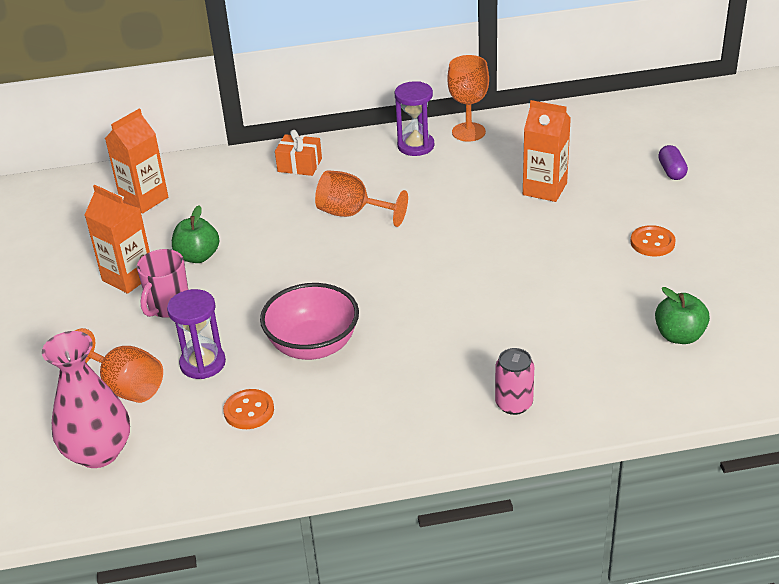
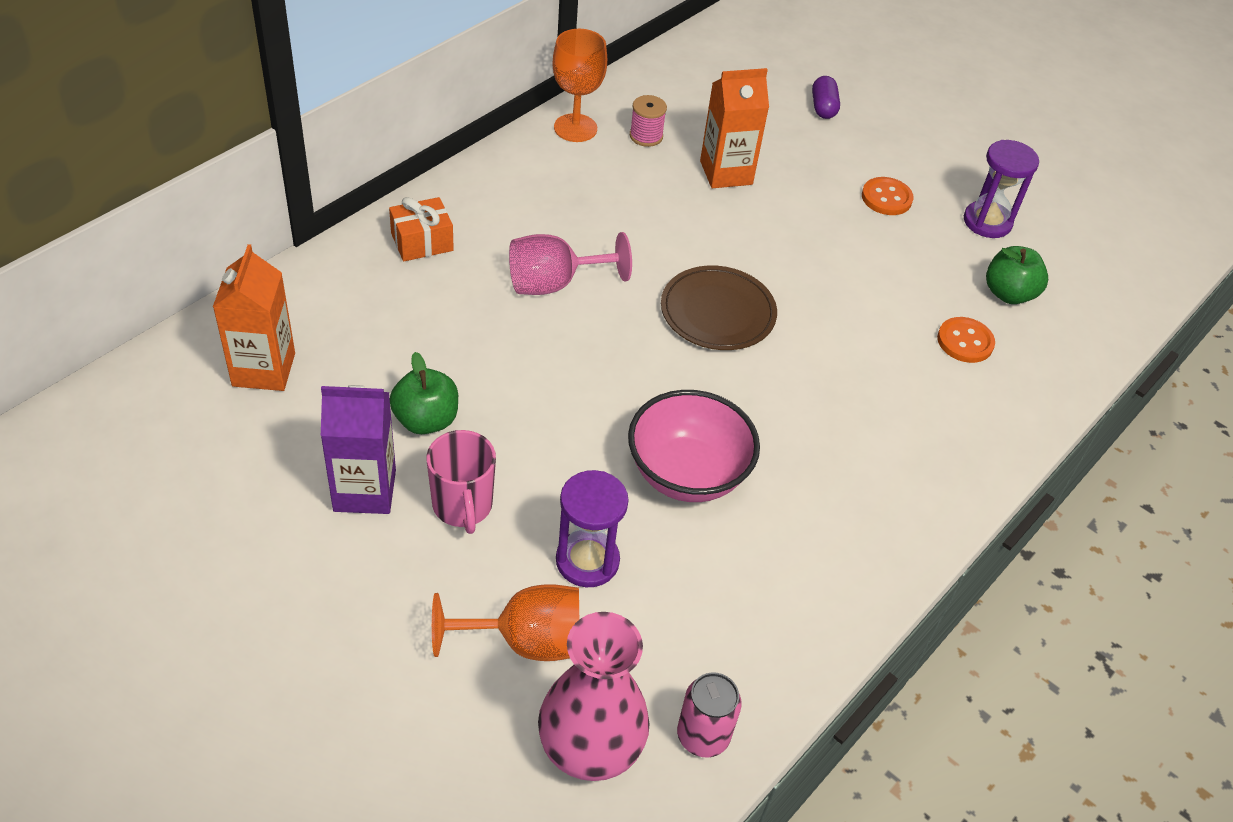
camera: 45 degrees left, 10 degrees up
(128, 277) = (365, 490): orange carton -> purple carton
(249, 411) = (704, 593): orange button -> orange button (965, 341)
(352, 213) = (554, 283): orange goblet -> pink goblet
(415, 146) = (534, 166): purple hourglass -> purple hourglass (987, 222)
(440, 267) = (717, 312): none -> brown plate
(512, 150) = (646, 136): none -> pink spool
(514, 404) = (948, 441): pink can -> pink can (703, 736)
(671, 171) = (823, 107): purple capsule -> purple capsule turned 45 degrees clockwise

